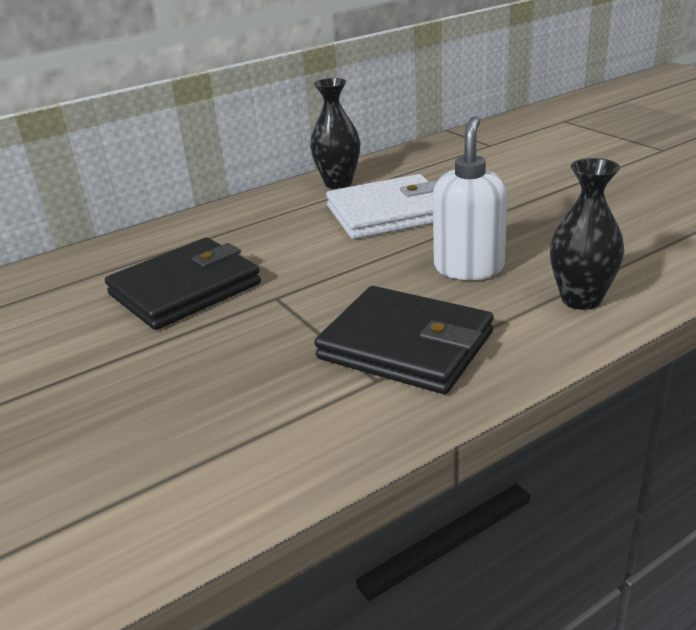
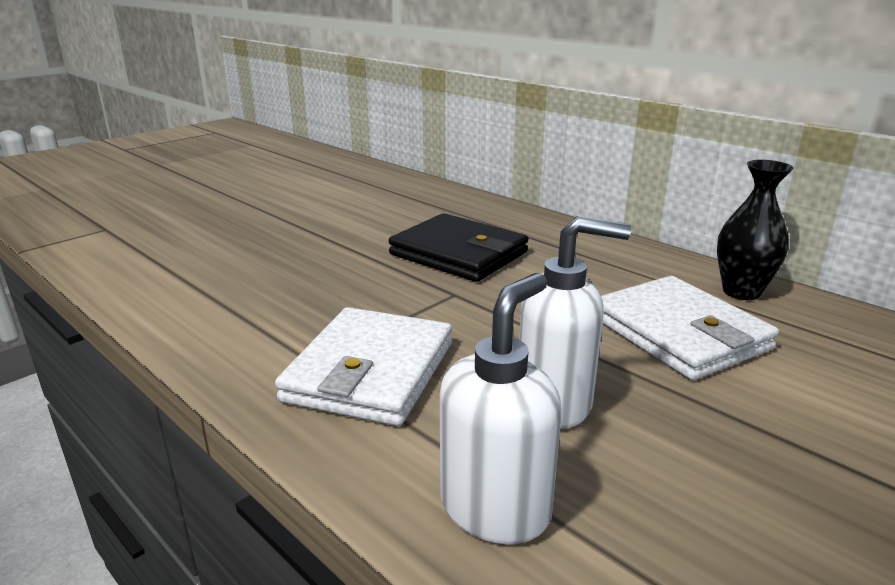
camera: 75 degrees right, 5 degrees down
(405, 346) = (370, 371): black wallet -> white wallet
(581, 299) = (495, 508): black vase -> white soap dispenser

